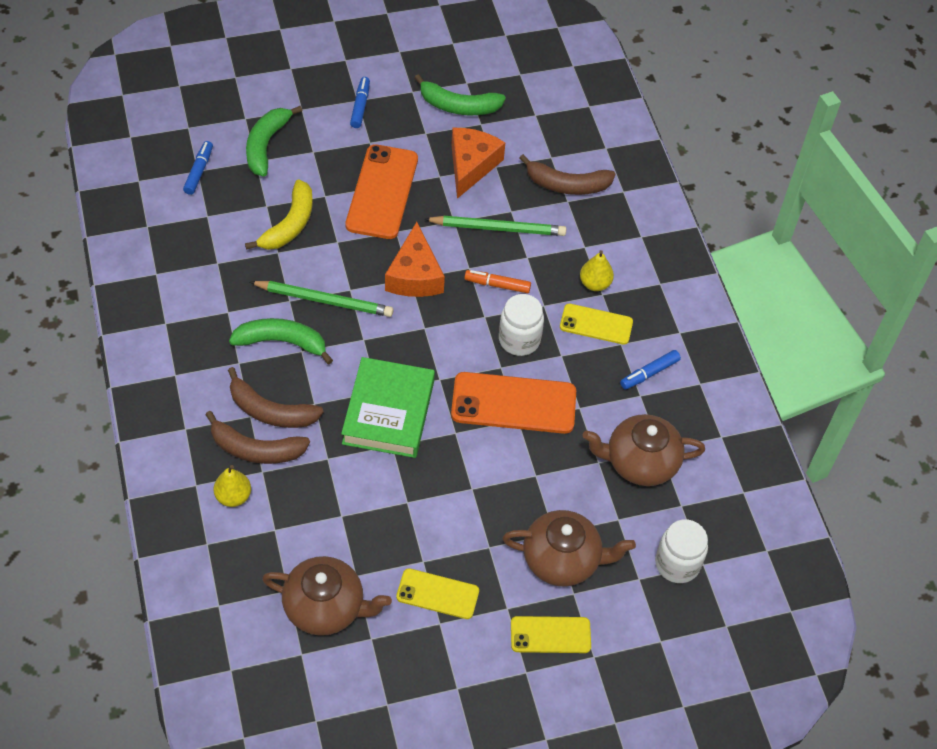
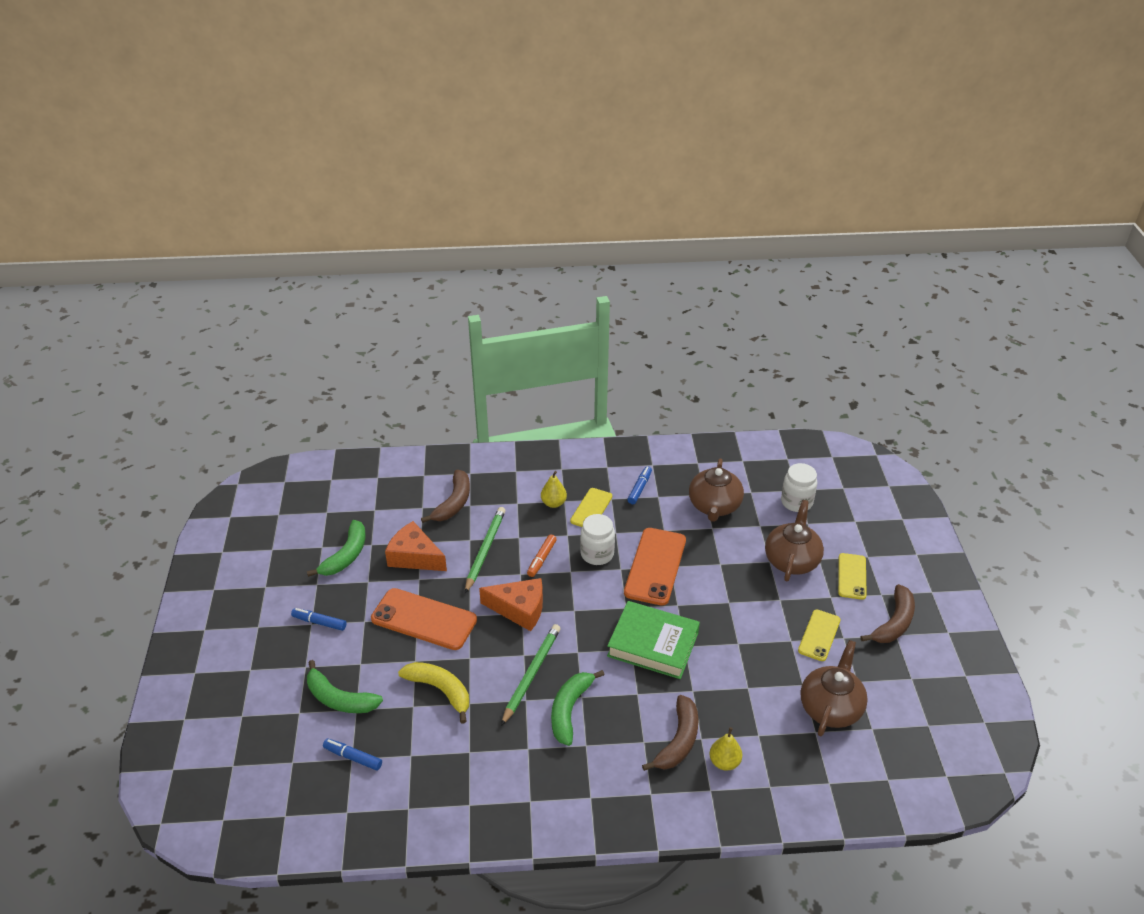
camera: 75 degrees left, 15 degrees down
(271, 411) = (640, 726): brown banana -> brown banana (894, 622)
(649, 373) = (639, 488): blue marker -> blue marker turned 135 degrees counterclockwise

